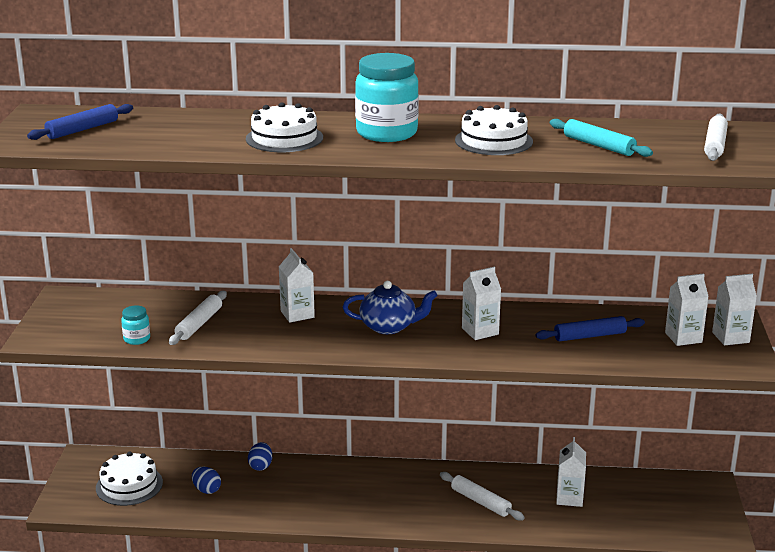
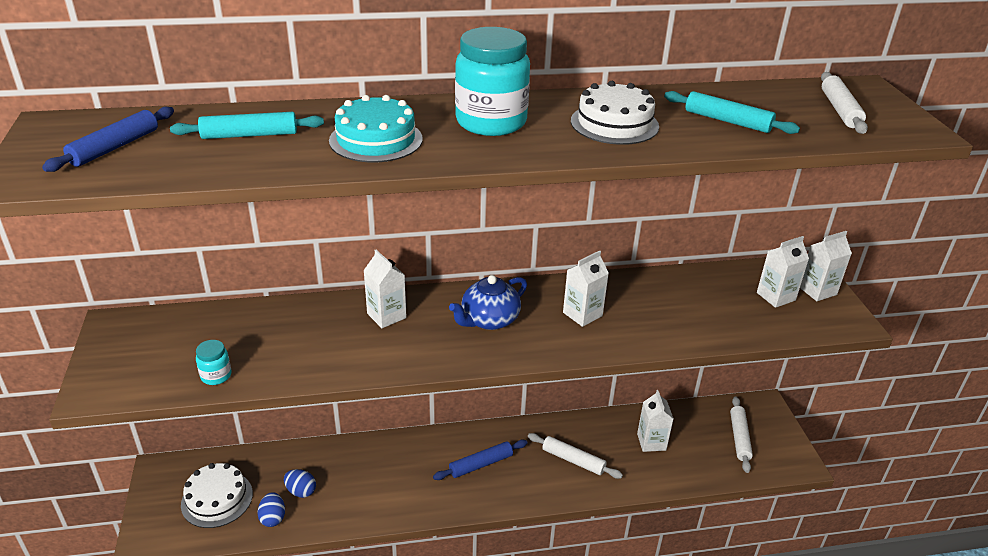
camera: 15 degrees left, 10 degrees up
(186, 129) = (249, 135): none -> turquoise rolling pin
(199, 324) = (282, 344): white rolling pin -> white rolling pin (739, 438)
(260, 466) = (348, 451): blue egg -> blue egg (273, 518)
(284, 138) = (376, 140): white cake -> turquoise cake
(389, 326) = (489, 320): blue teapot -> blue teapot turned 150 degrees clockwise
(590, 336) = (690, 306): blue rolling pin -> blue rolling pin (481, 464)

